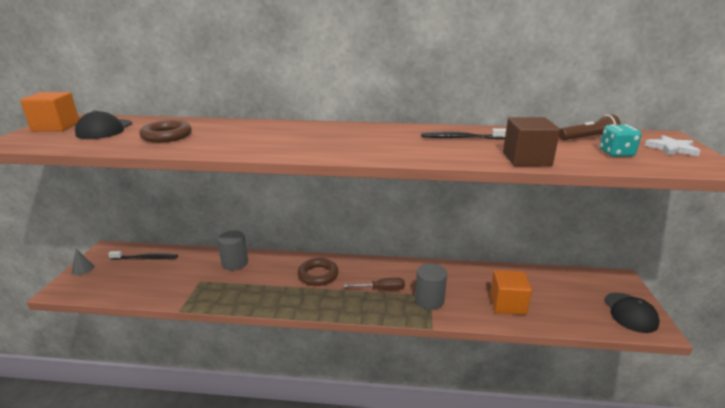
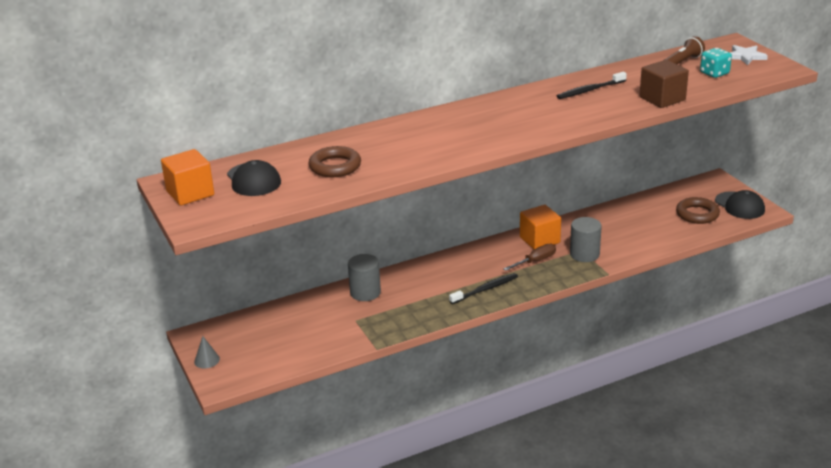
camera: 30 degrees left, 5 degrees up
(146, 258) = (260, 325): black toothbrush -> black toothbrush (485, 289)
(318, 275) = (463, 271): brown ring -> brown ring (697, 214)
(507, 304) = (648, 233): orange cube -> orange cube (539, 240)

